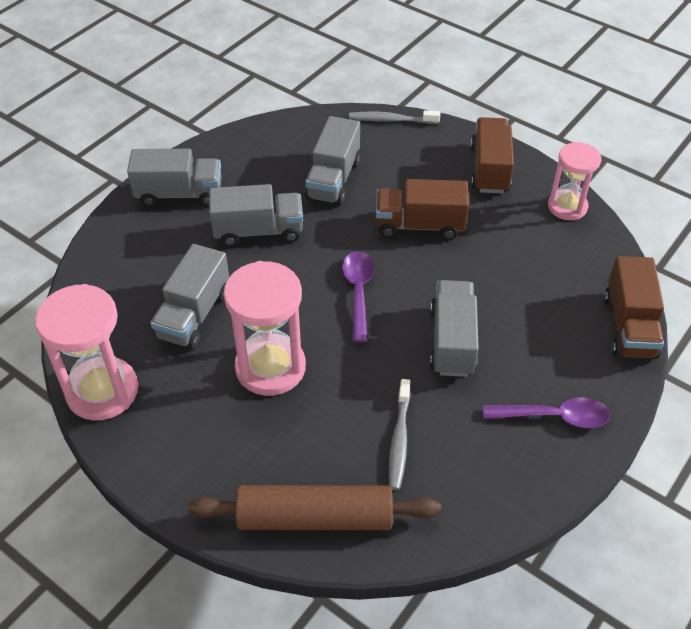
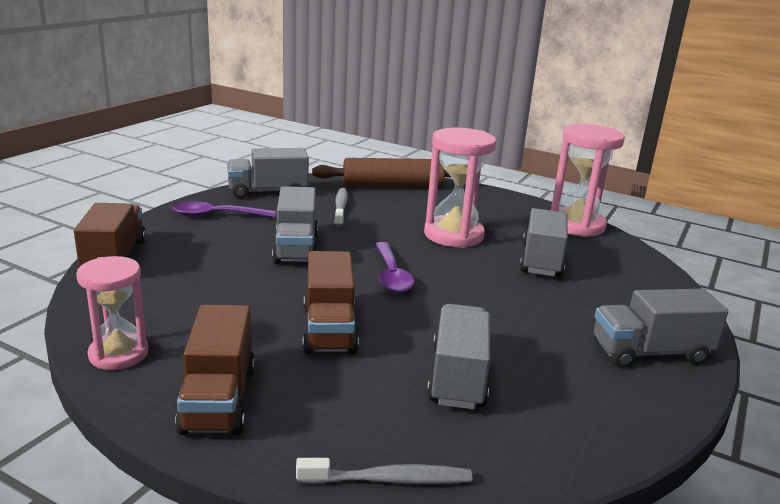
camera: 170 degrees right, 25 degrees down
(258, 231) = (524, 319): grey truck -> grey truck (268, 192)
(419, 225) = (329, 329): brown truck -> brown truck turned 90 degrees clockwise

